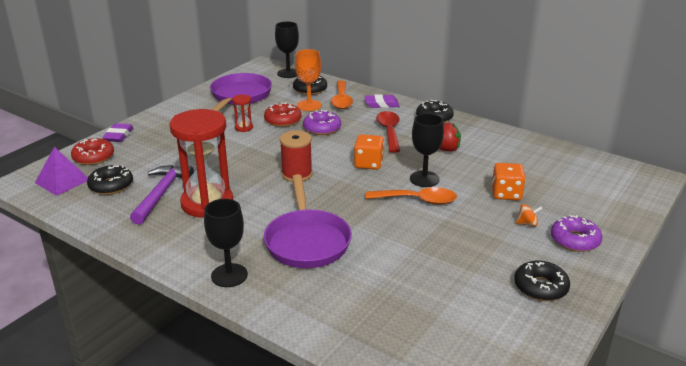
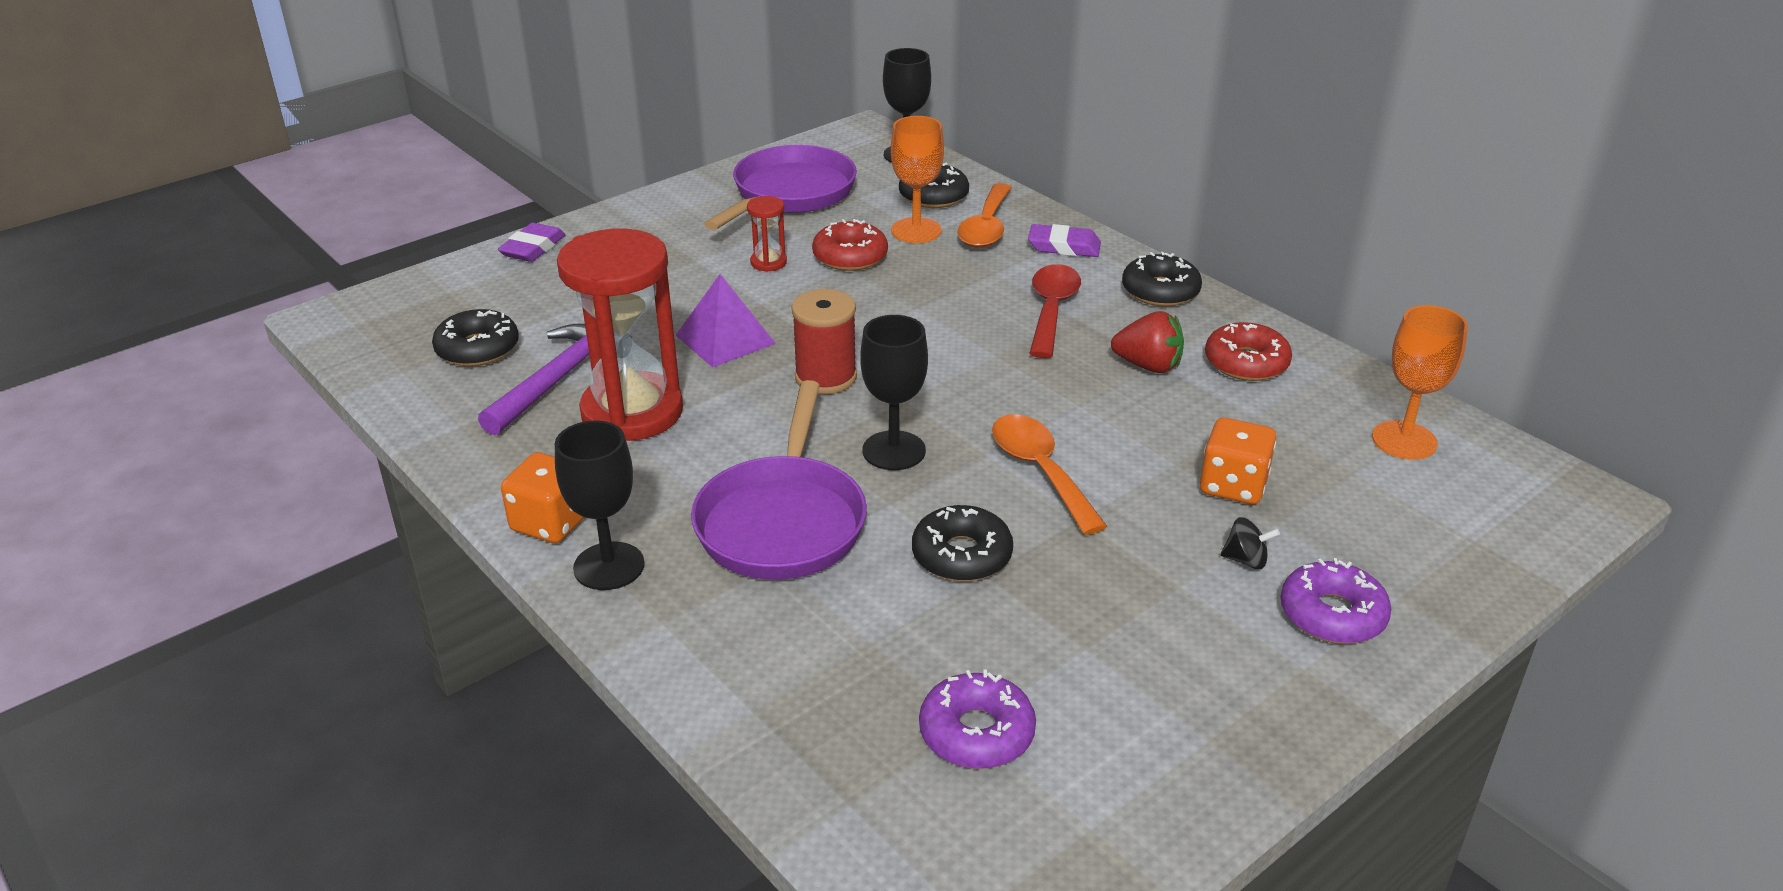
camera: 15 degrees right, 5 degrees up
(62, 181) = (398, 326): purple pyramid -> purple pyramid (725, 339)
(93, 157) = (471, 286): red donut -> red donut (1246, 363)
(322, 128) = (919, 284): purple donut -> purple donut (976, 733)
(368, 164) = (977, 375): orange dice -> orange dice (551, 523)
(418, 200) = (1040, 471): orange spoon -> orange spoon turned 135 degrees counterclockwise
(424, 179) = (1075, 426): black goblet -> black goblet (894, 451)
(527, 224) = (1246, 560): orange spinning top -> black spinning top
(540, 287) = (1206, 705): black donut -> black donut (961, 555)
(569, 165) = (1404, 440): none -> orange goblet

